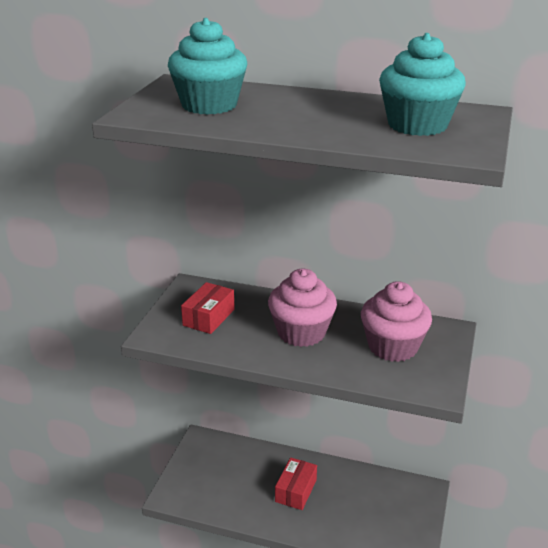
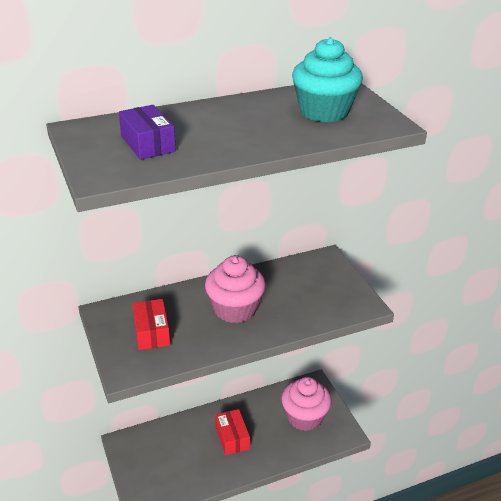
camera: 40 degrees left, 5 degrees up
(209, 105) = (147, 144): turquoise cupcake -> purple box
(393, 347) = (306, 288): pink cupcake -> pink cupcake (304, 417)

